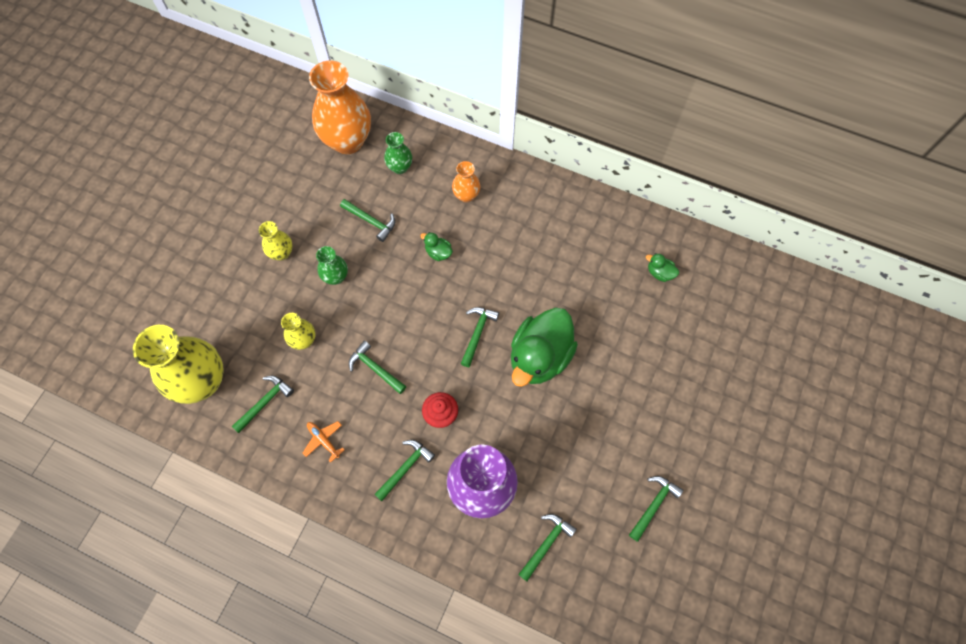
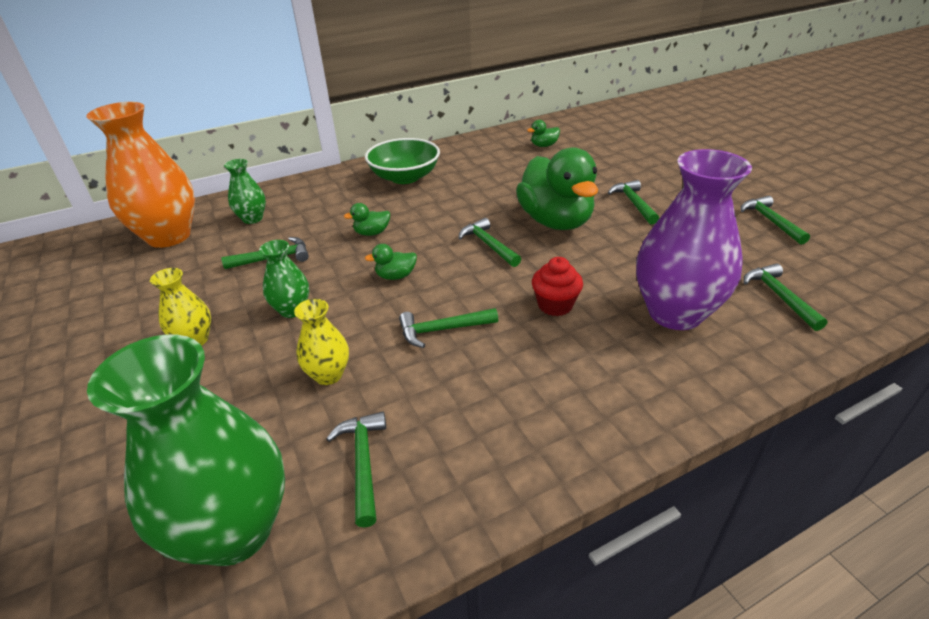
camera: 50 degrees left, 30 degrees down
(202, 381) = (235, 530): yellow vase -> green vase
(323, 440) = (488, 424): orange plane -> none
(404, 305) = (396, 276): none -> green duck
(405, 467) = (599, 362): green hammer -> green hammer (633, 203)
(466, 195) = (342, 197): orange vase -> none
(525, 212) = (405, 177): none -> green bowl

